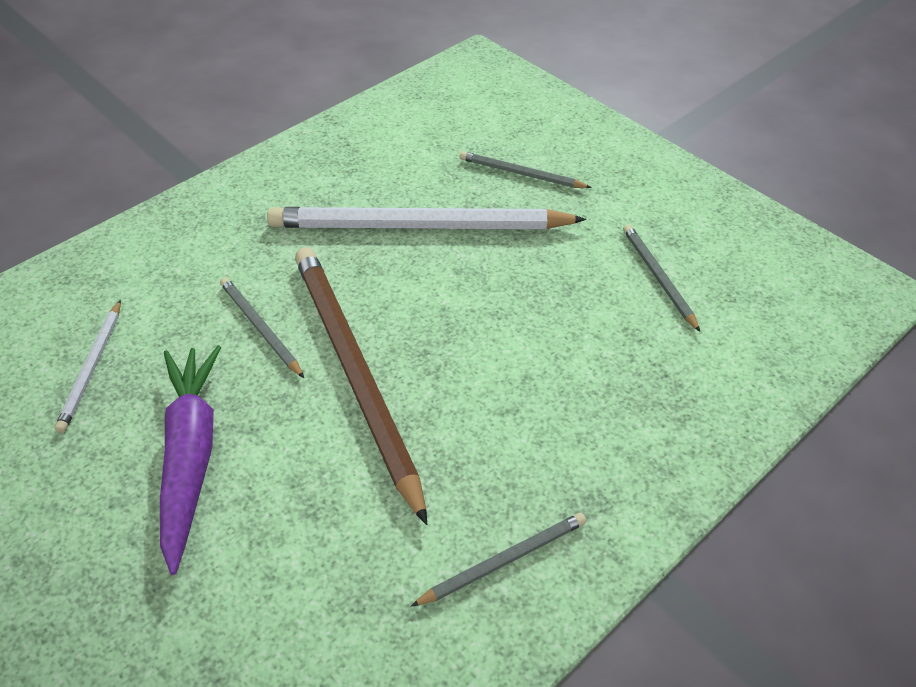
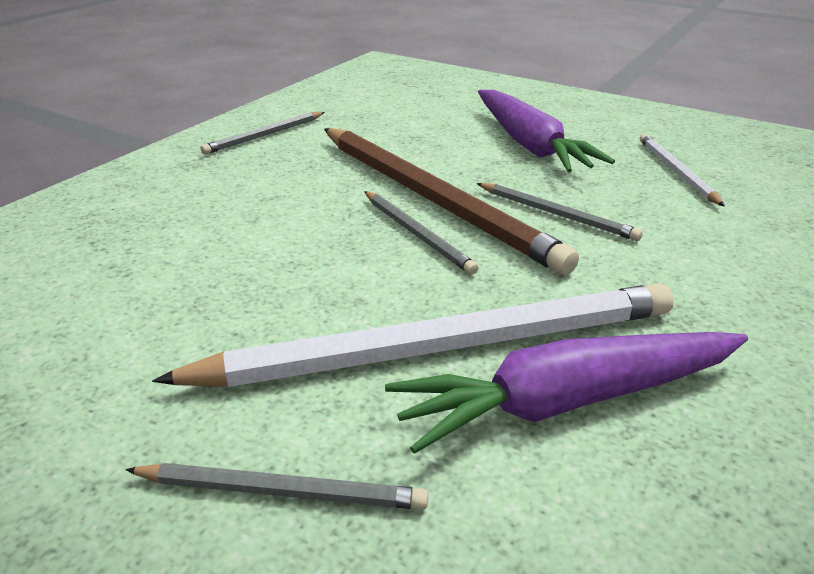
camera: 165 degrees right, 15 degrees down
(371, 186) = (567, 401): none -> purple carrot
(658, 277) = (53, 336): grey pencil -> grey pencil (417, 234)

